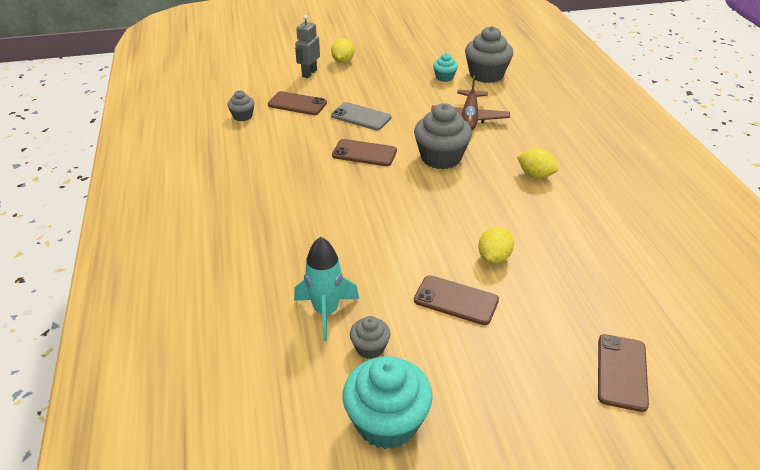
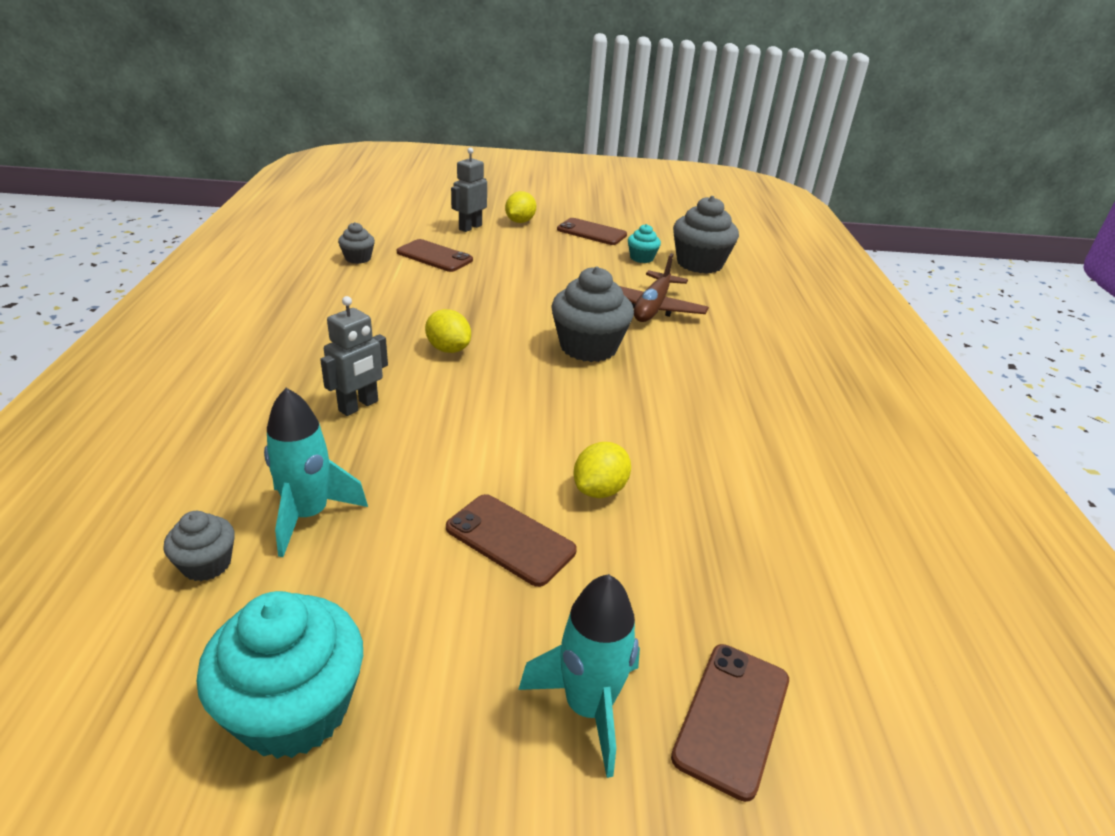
camera: 10 degrees right, 5 degrees down
(313, 232) = (359, 406): none -> grey robot
(361, 117) = (507, 283): grey phone -> none
(364, 153) = (487, 324): brown phone -> brown phone (591, 232)
(370, 348) = (340, 582): grey cupcake -> grey cupcake (206, 564)
(535, 175) = (714, 392): yellow lemon -> yellow lemon (448, 349)
(544, 384) = (588, 707): none -> turquoise rocket

